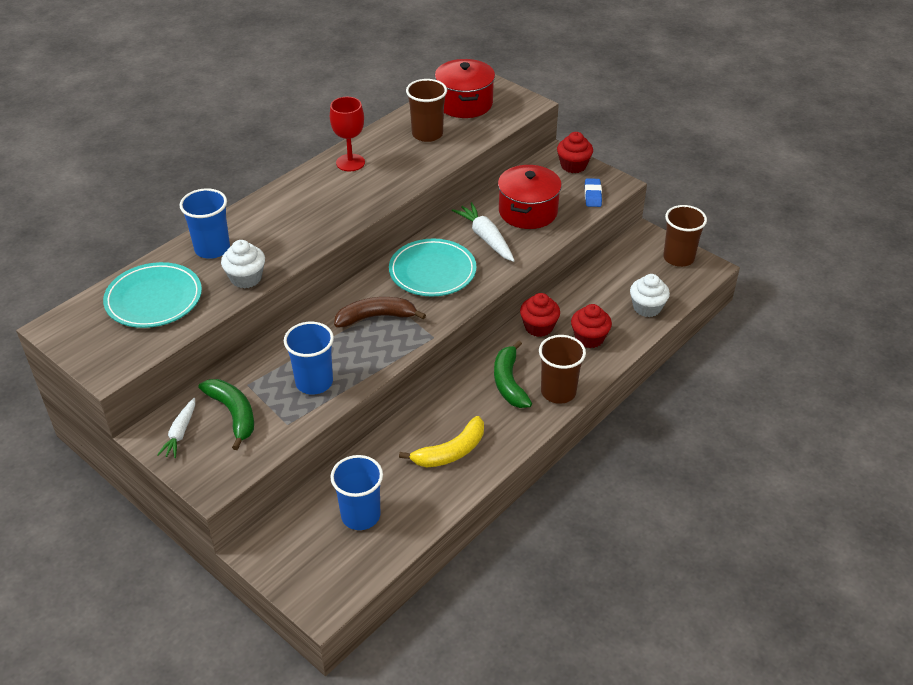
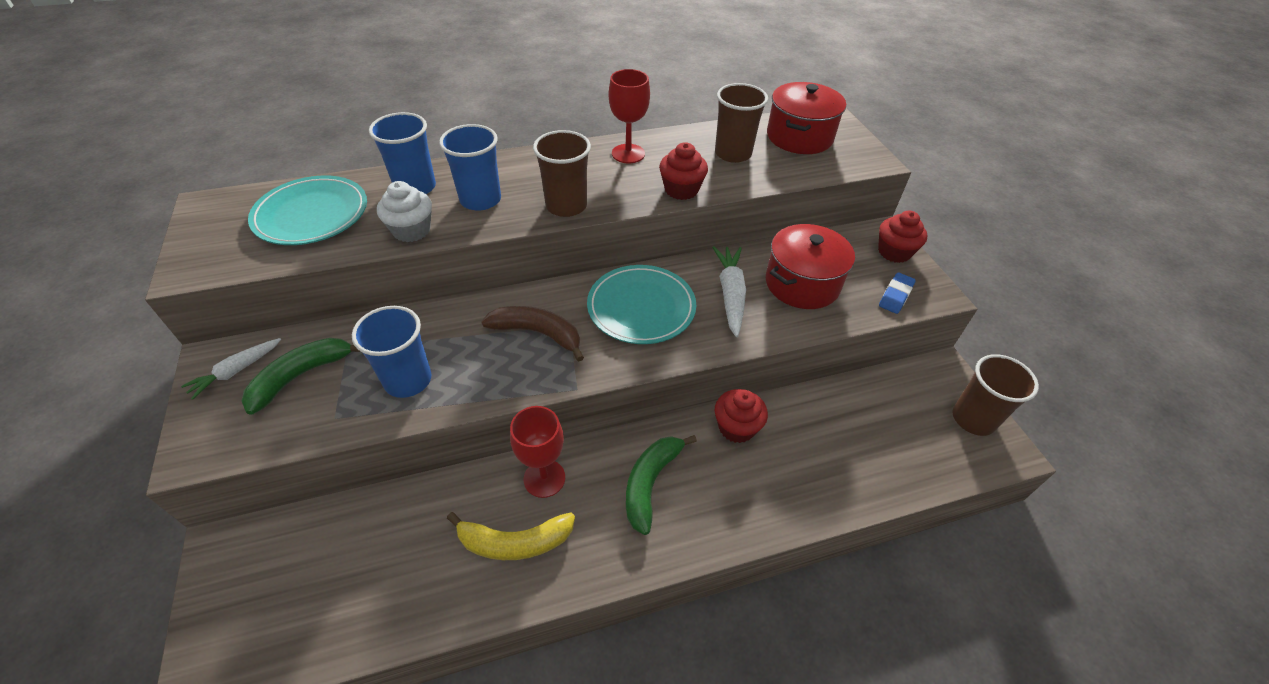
camera: 30 degrees right, 5 degrees up
(233, 414) = (301, 376): green banana -> green banana turned 135 degrees counterclockwise
(360, 515) = (352, 571): blue cup -> blue cup (480, 200)
(438, 411) = (544, 478): none -> red goblet
(558, 392) = (699, 529): brown cup -> brown cup (566, 206)
(589, 338) = (788, 473): red cupcake -> red cupcake (681, 190)
(647, 308) = (890, 468): white cupcake -> none

